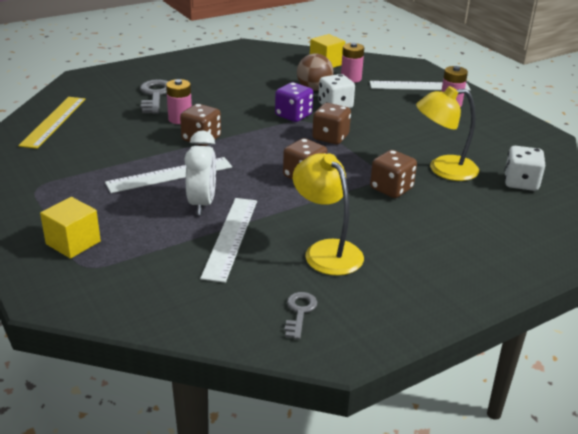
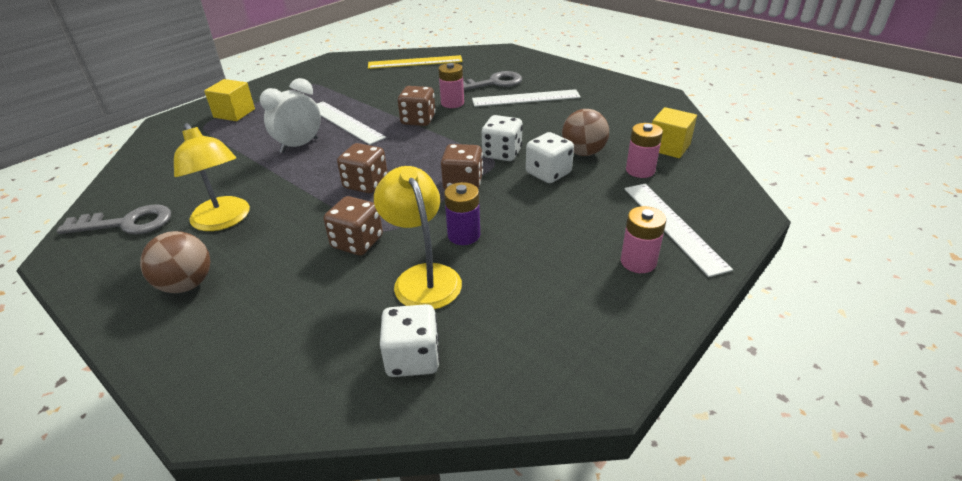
camera: 75 degrees right, 5 degrees up
(202, 204) = (299, 145): white clock -> white clock turned 150 degrees clockwise
(230, 237) = (245, 169): white ruler -> white ruler (526, 98)
(293, 115) = (502, 153): purple dice -> white dice
(299, 312) = (126, 223): grey key -> grey key, size x1.69
(326, 251) = (224, 221): yellow lamp -> yellow lamp turned 105 degrees clockwise
(400, 148) = (464, 235): none -> purple battery
(419, 270) = (186, 284): none -> brown ball

